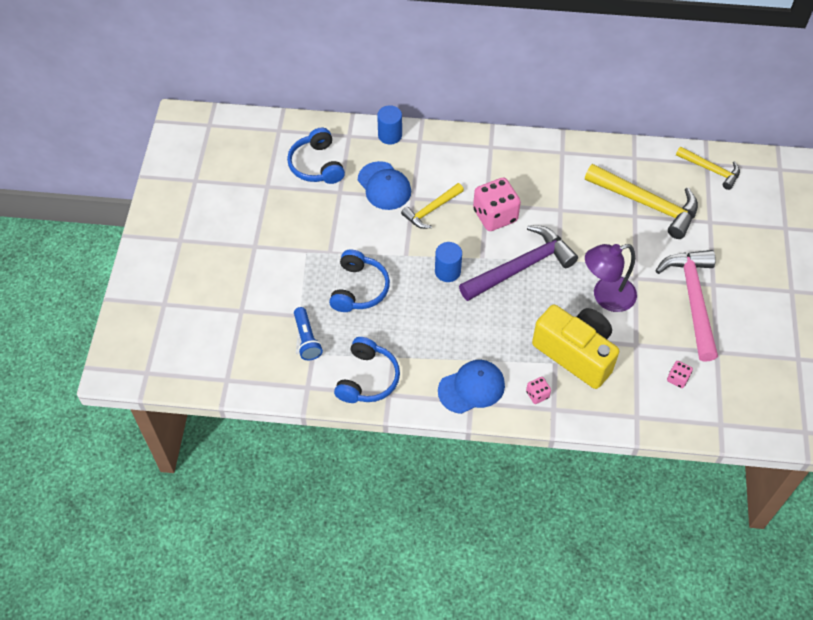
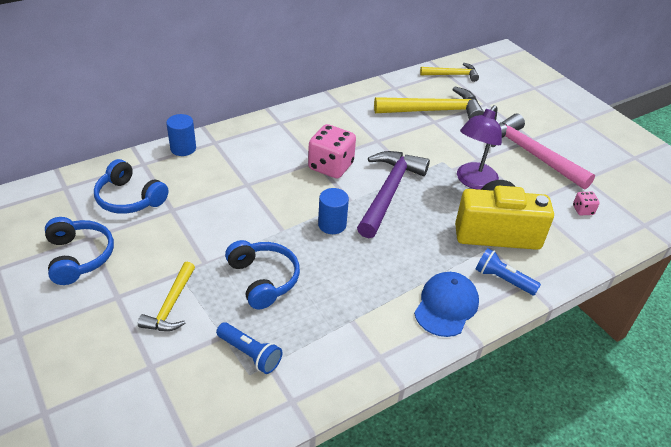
camera: 40 degrees left, 15 degrees down
(367, 378) = (345, 355): blue headphones -> blue headphones (79, 257)
(384, 186) = (212, 187): blue cap -> none
(431, 210) = (272, 186): yellow hammer -> yellow hammer (171, 305)
(537, 394) = (503, 279): pink dice -> blue flashlight

